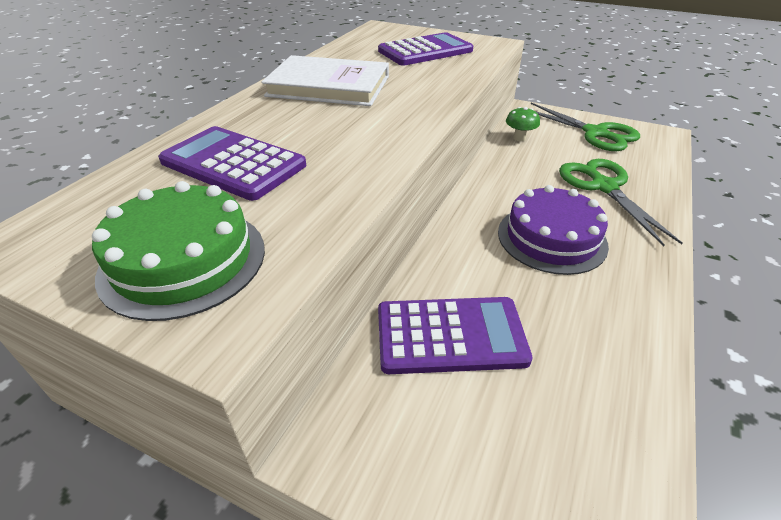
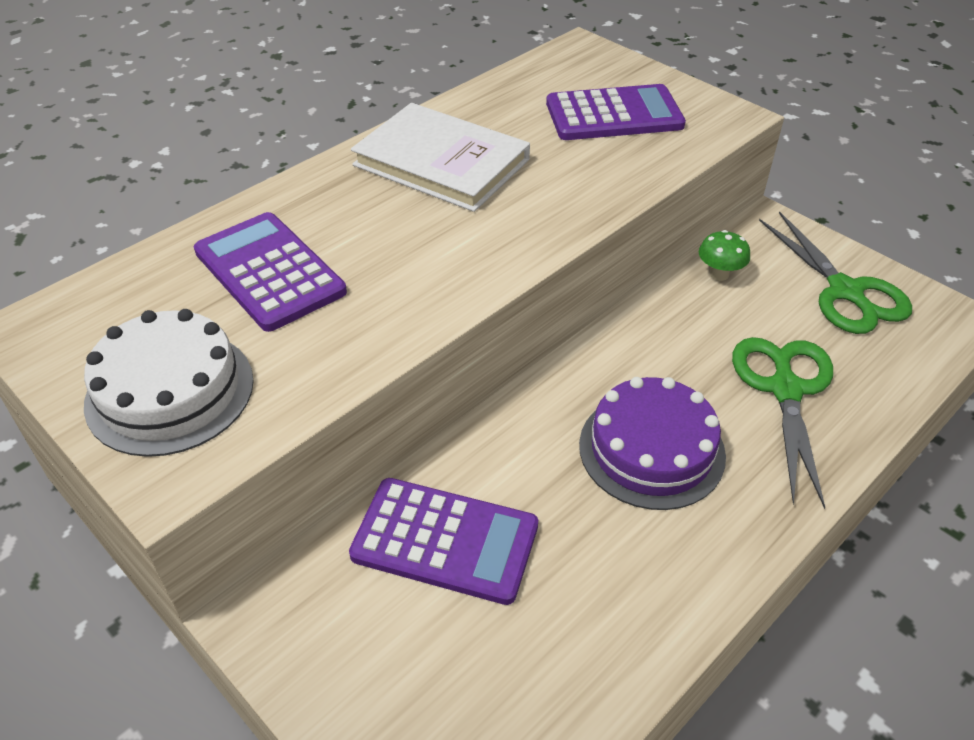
camera: 20 degrees right, 5 degrees up
(183, 260) = (170, 391): green cake -> white cake

